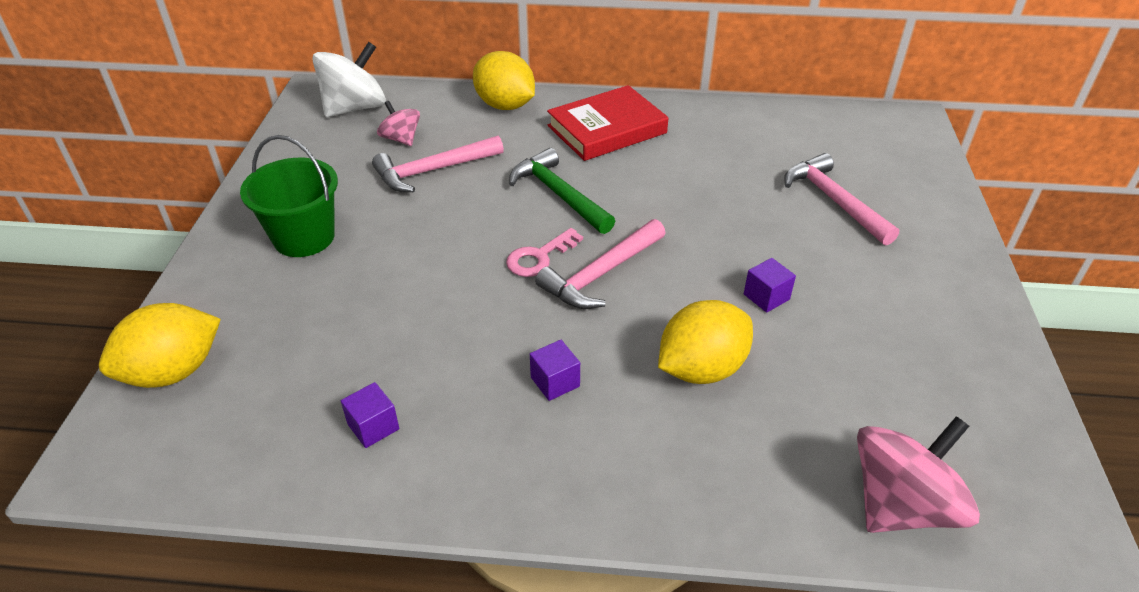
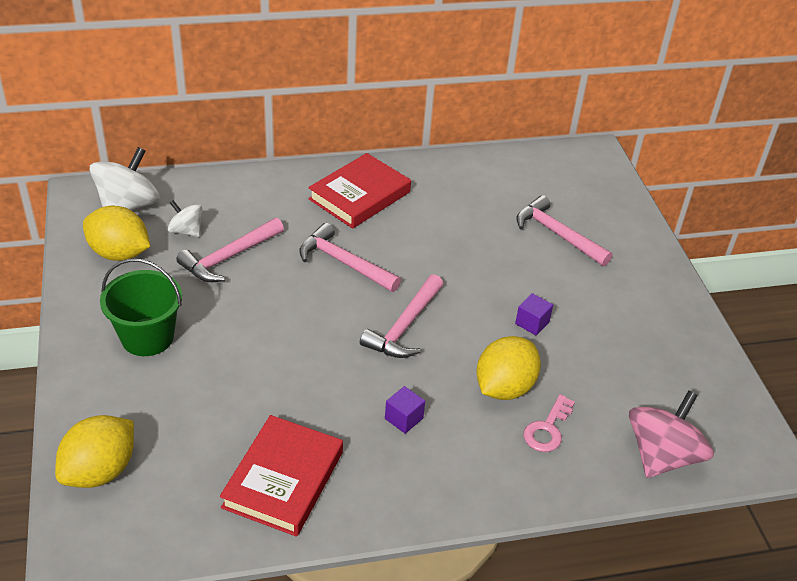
camera: 20 degrees left, 0 degrees up
(373, 426) = (283, 480): purple cube -> red book
(401, 139) = (186, 231): pink spinning top -> white spinning top
(505, 105) = (263, 184): yellow lemon -> yellow lemon (119, 253)
(539, 257) = (351, 320): pink key -> pink key (547, 429)
(559, 195) = (344, 263): green hammer -> pink hammer

